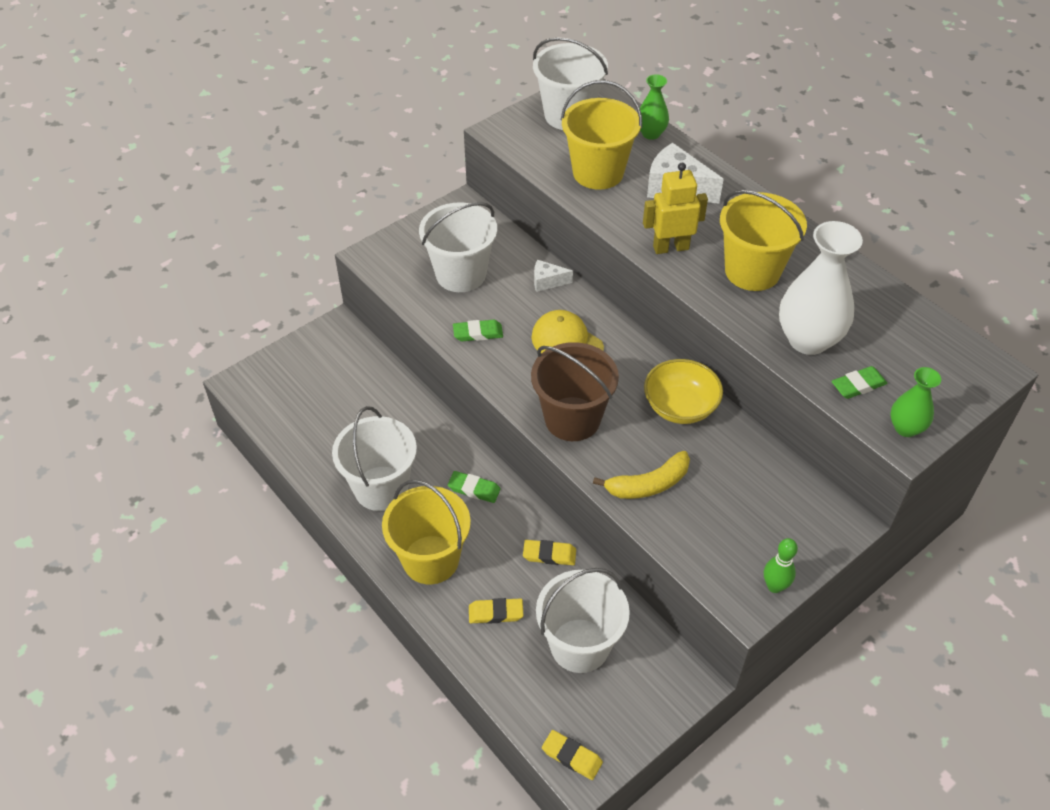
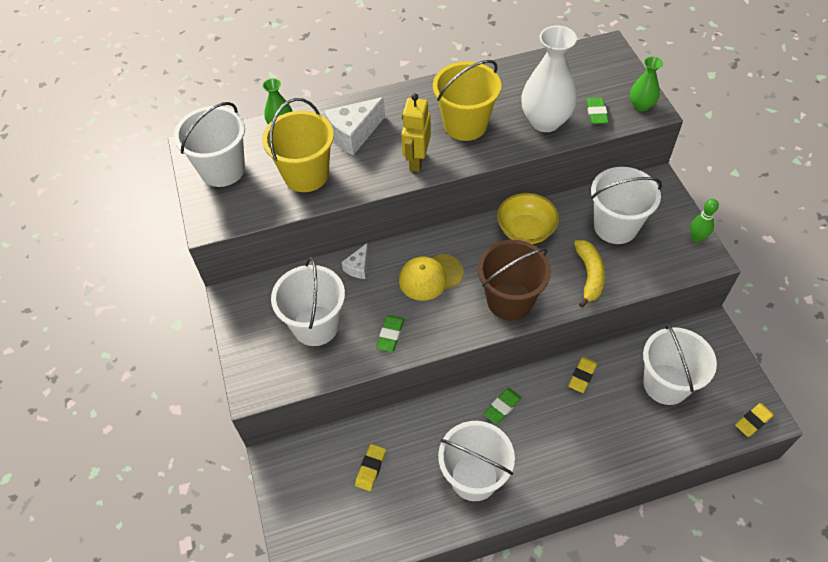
camera: 65 degrees left, 5 degrees up
(431, 559) = (559, 461): yellow bucket -> none
(496, 613) = (623, 430): yellow eraser -> yellow eraser (370, 468)
(740, 493) = (615, 226): none -> white bucket

